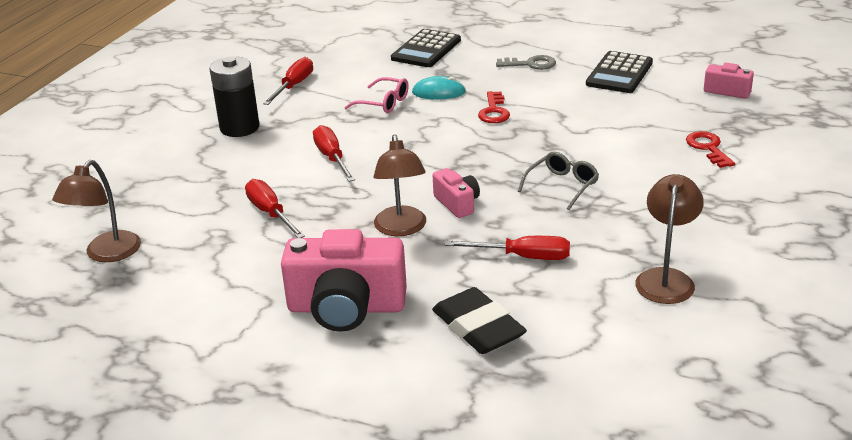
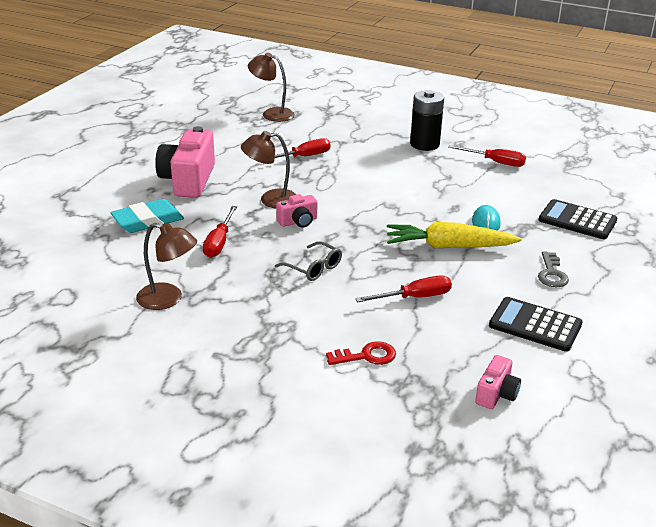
camera: 90 degrees right, 0 degrees up
(332, 158) = (375, 177): red screwdriver -> red screwdriver (415, 297)
(383, 103) = (465, 197): pink glasses -> none
(478, 327) = (148, 221): black eraser -> turquoise eraser
(494, 111) = (448, 246): red key -> yellow carrot

